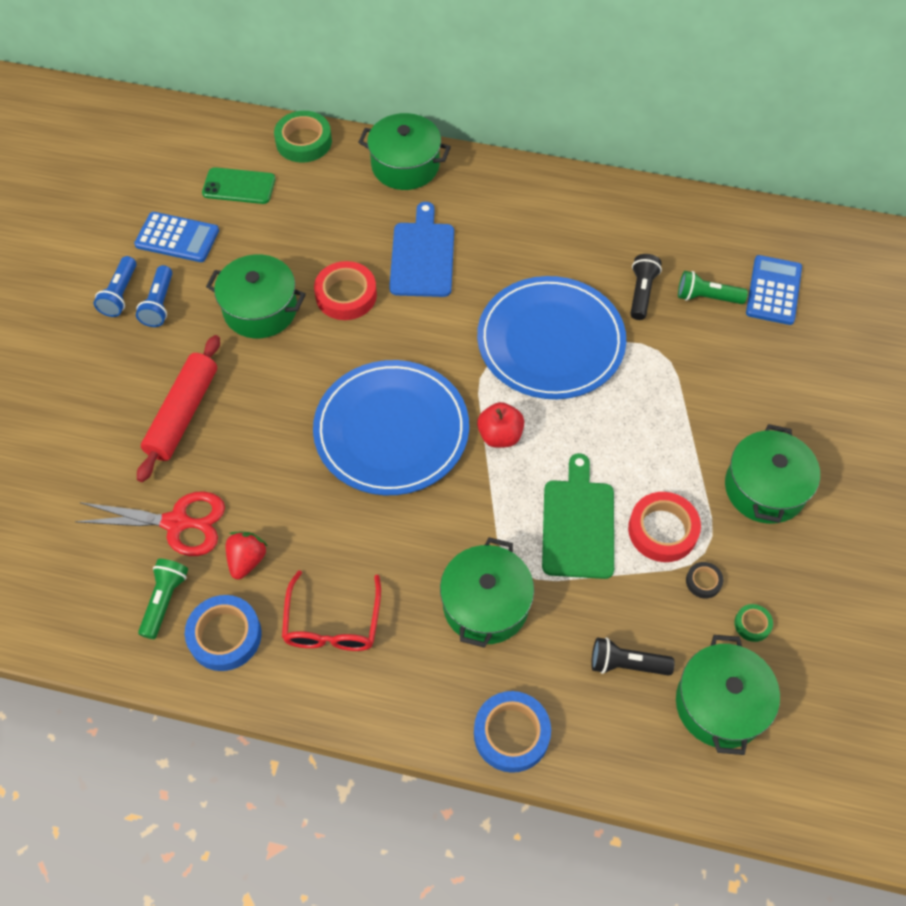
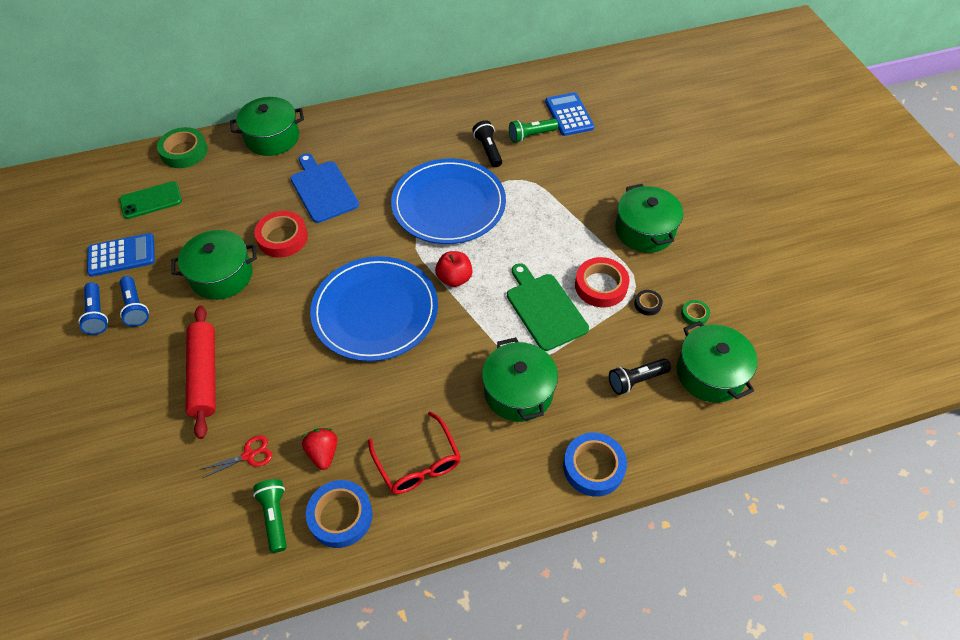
camera: 30 degrees left, 5 degrees down
(176, 523) = (249, 455): red scissors -> red scissors, size x0.54

